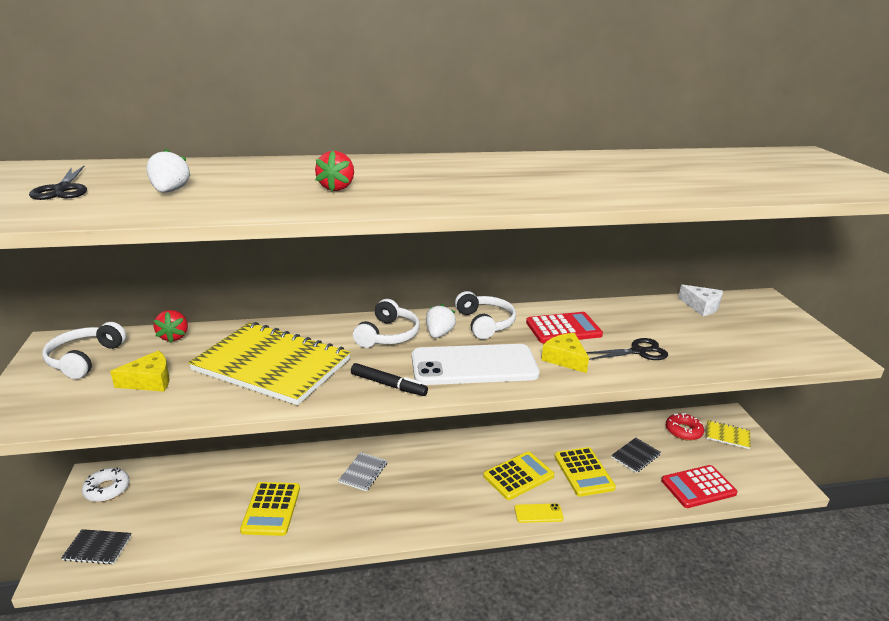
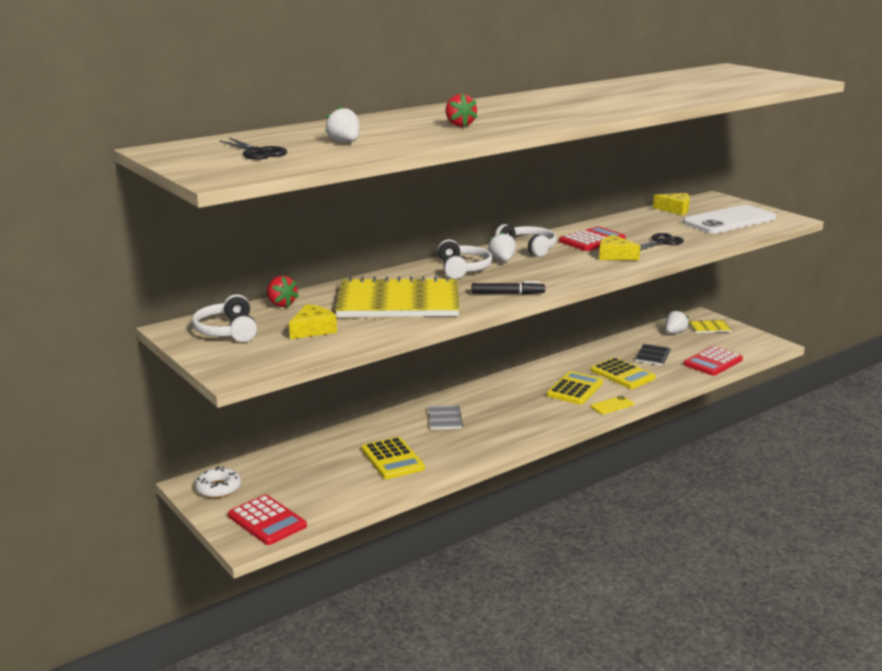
camera: 25 degrees left, 5 degrees down
(97, 548) = (267, 521): black notebook -> red calculator
(474, 365) = (555, 272): white phone -> white phone (729, 220)
(683, 431) = (674, 332): red donut -> white strawberry
(701, 306) = (675, 210): white cheese -> yellow cheese

